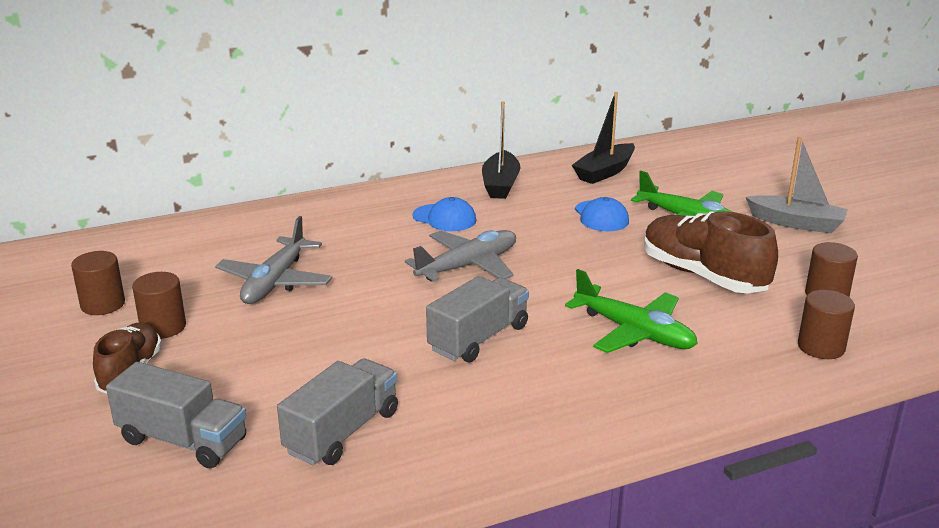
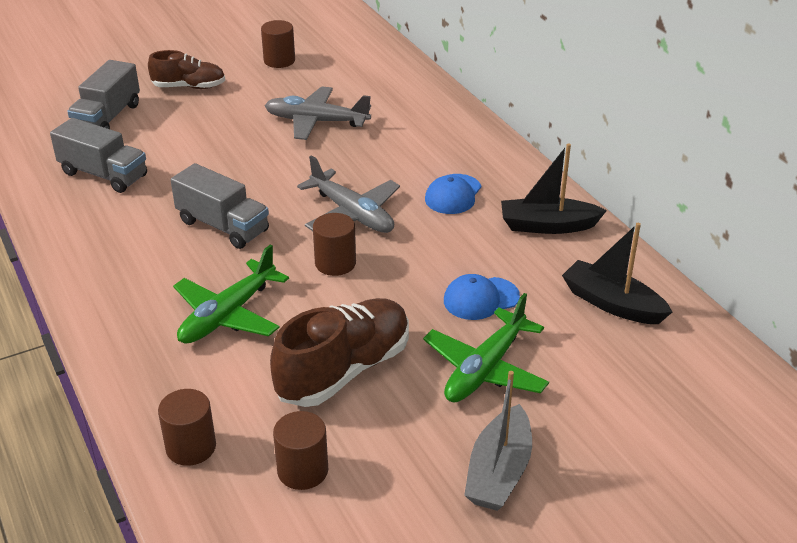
camera: 85 degrees right, 10 degrees up
(163, 327) = (247, 88): brown cylinder -> brown cylinder (335, 263)

